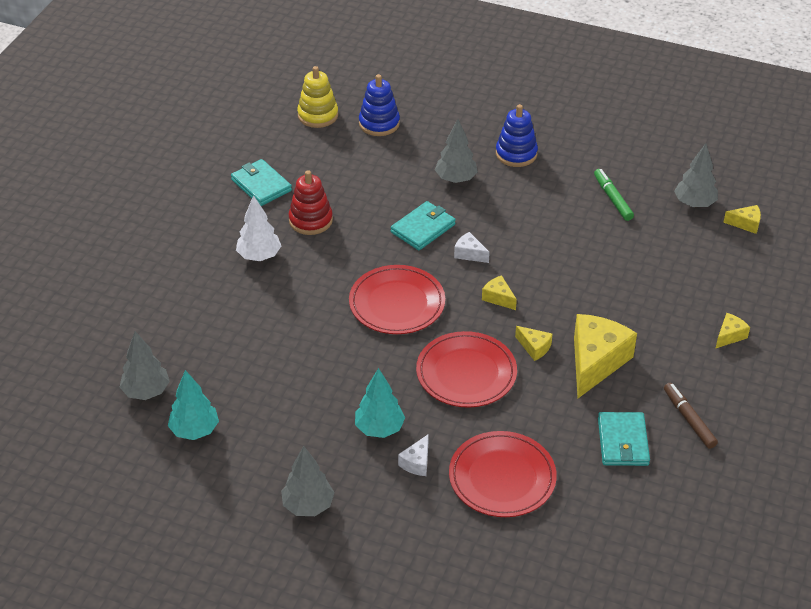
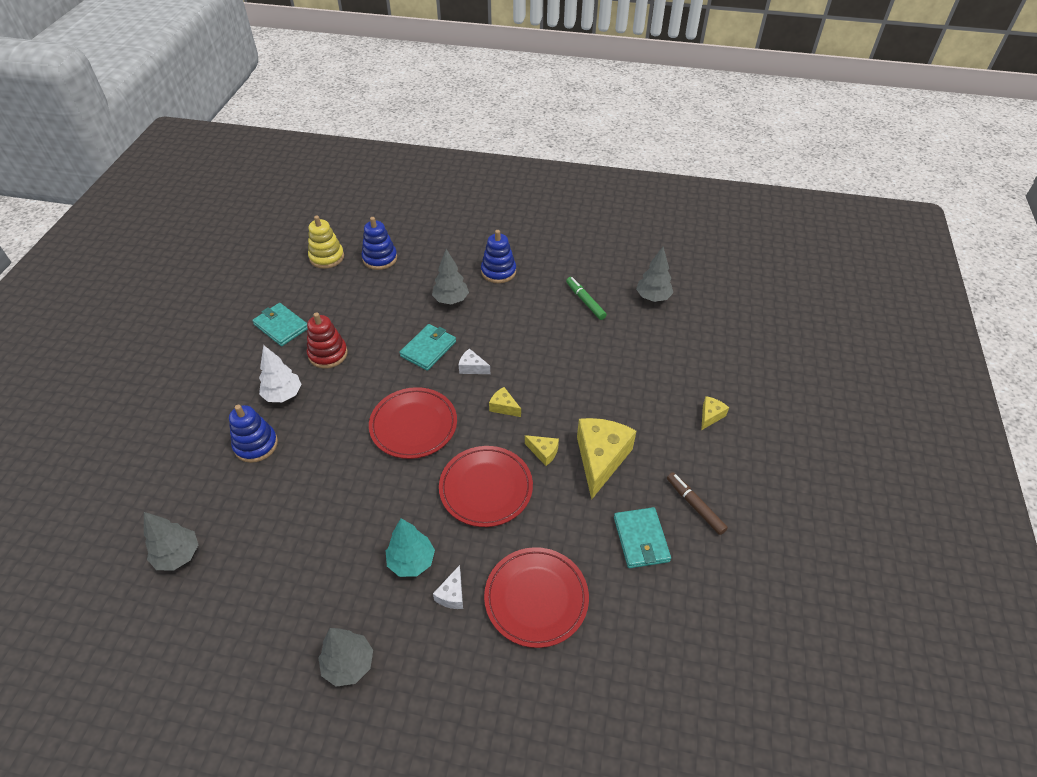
camera: 10 degrees left, 5 degrees up
(194, 430) = (228, 593): turquoise tree -> none
(228, 301) = (256, 445): none -> blue stacking toy
(745, 224) = (698, 310): yellow cheese -> none

